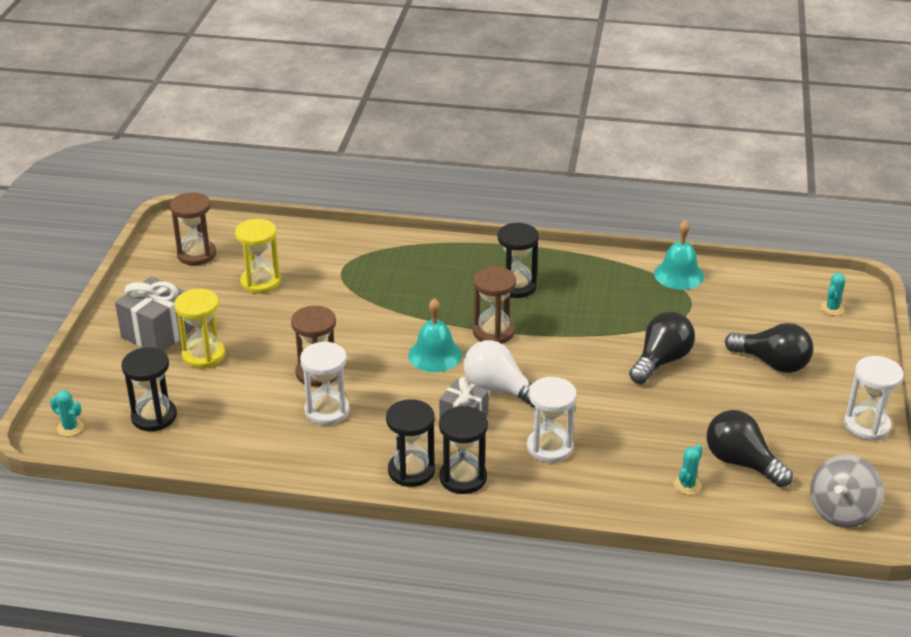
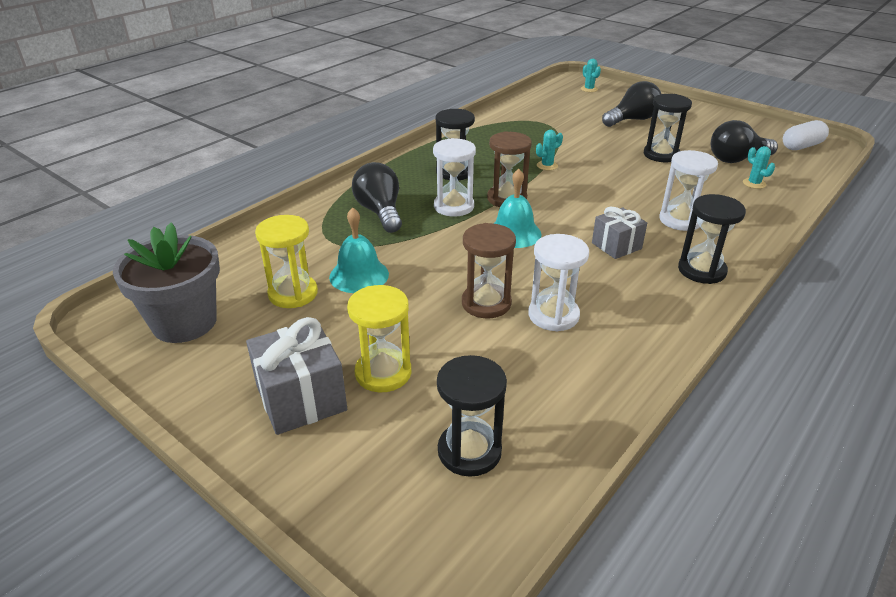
camera: 60 degrees left, 0 degrees up
(70, 428) = (431, 550): turquoise cactus -> turquoise cactus (547, 166)
(196, 254) = (184, 322): brown hourglass -> grey flower pot
(411, 471) = (678, 294): black hourglass -> black hourglass (661, 155)
(498, 389) = (587, 219): white light bulb -> none
(661, 361) = (601, 150): black light bulb -> black light bulb (380, 212)
(679, 274) = (505, 116): turquoise bell -> turquoise bell (359, 275)
(841, 511) = (801, 146): grey spinning top -> white capsule
(866, 425) = (716, 115): white hourglass -> white hourglass (454, 206)

